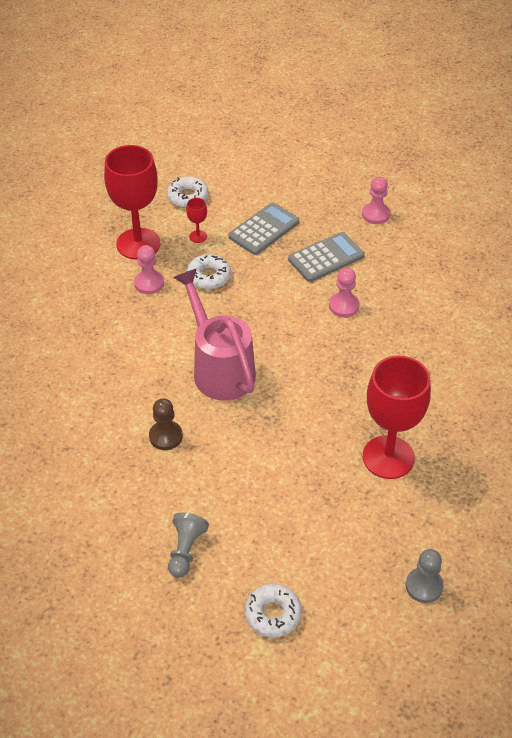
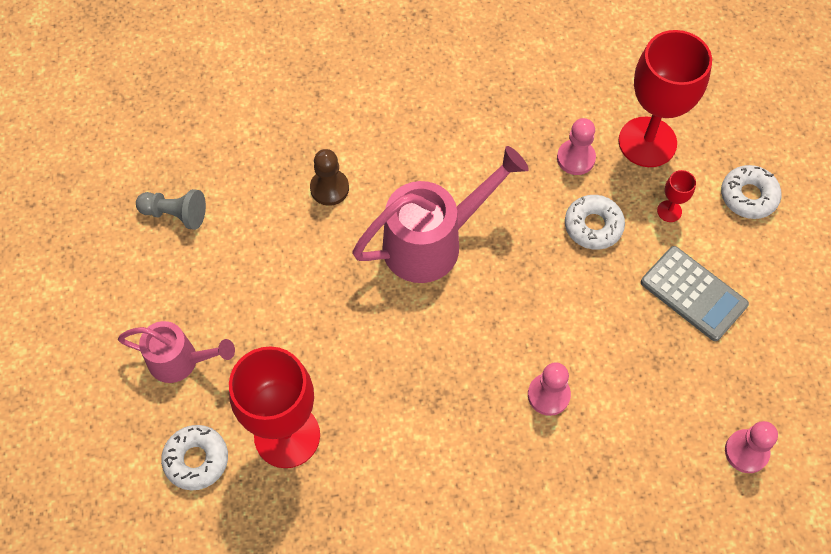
camera: 90 degrees right, 15 degrees up
(273, 614) = (87, 300): white donut -> white donut (196, 460)
(326, 258) = (643, 375): grey calculator -> none
(329, 535) = (180, 361): none -> pink watering can
(424, 586) = (101, 462): grey pawn -> none

